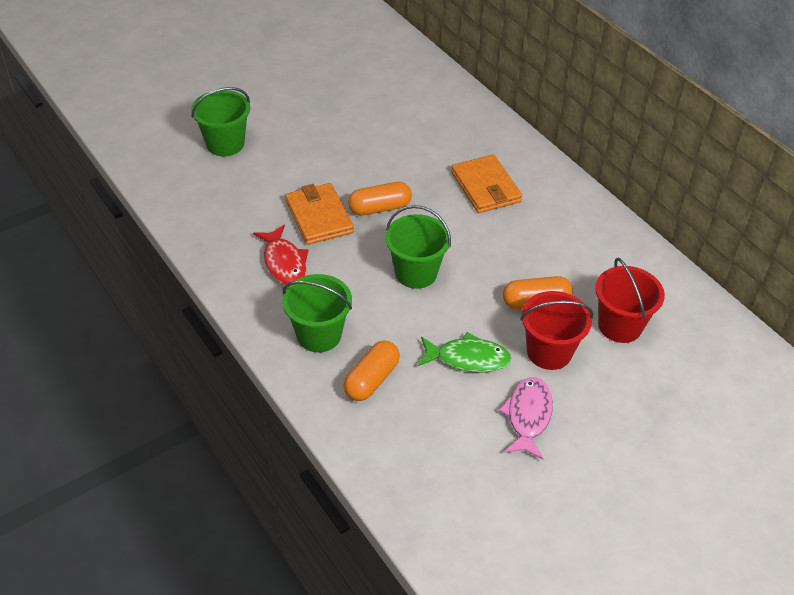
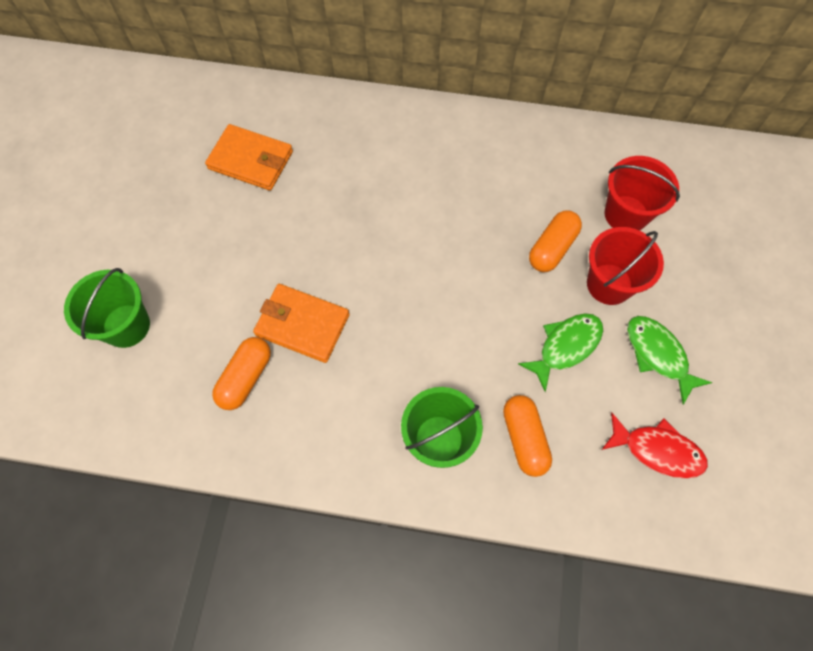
camera: 45 degrees left, 20 degrees up
(284, 263) = (328, 399): red fish -> red fish (657, 450)
(379, 208) = (341, 269): orange capsule -> orange capsule (245, 378)
(416, 273) = (441, 305): green bucket -> none
(486, 187) = (398, 173): orange wallet -> orange wallet (251, 160)
(528, 416) = (658, 355): pink fish -> green fish

